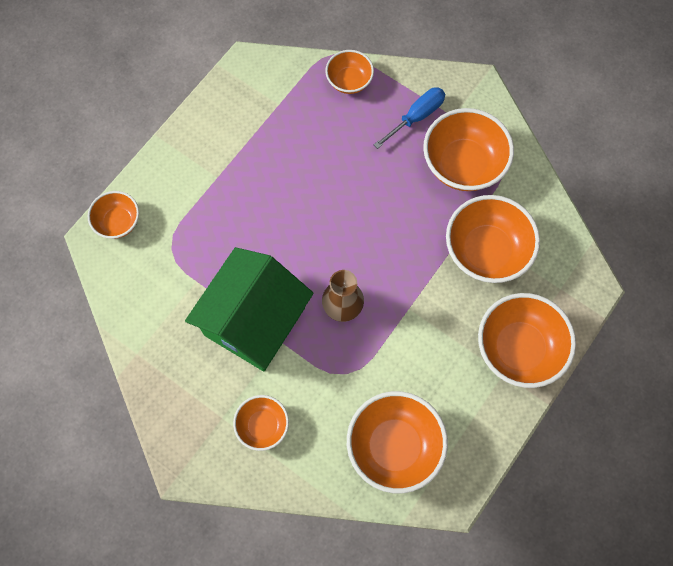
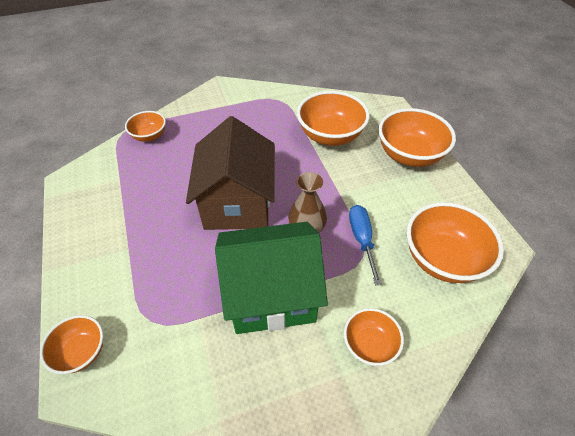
camera: 55 degrees left, 20 degrees down
(254, 321) = (271, 294): green house -> green house turned 75 degrees counterclockwise
(327, 226) = (237, 203): none -> brown house
(416, 117) = (210, 120): blue screwdriver -> blue screwdriver (362, 240)
(463, 164) = (263, 116): orange bowl -> none

